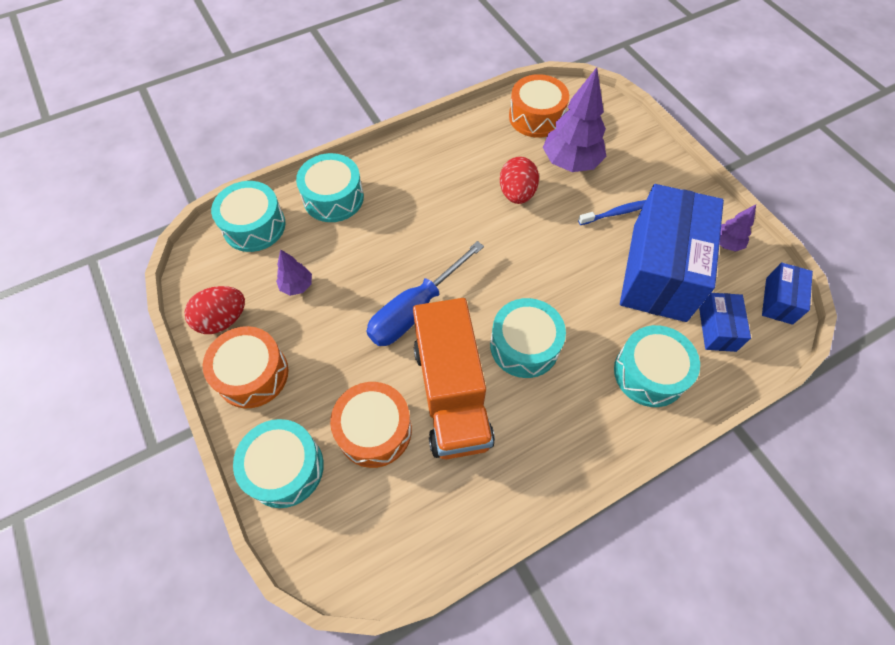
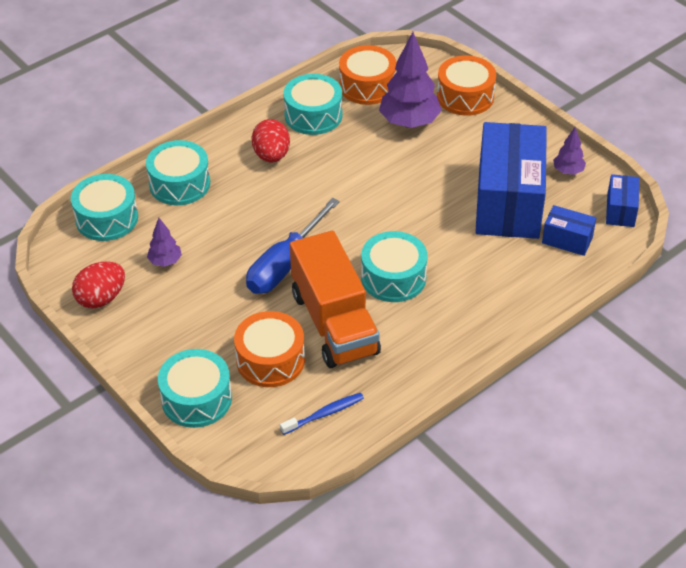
camera: 10 degrees left, 15 degrees down
(252, 374) = (144, 336): orange drum -> orange drum (465, 96)
(517, 193) = (361, 156): red egg -> red egg (271, 155)
(616, 213) = (461, 160): blue toothbrush -> blue toothbrush (324, 414)
(649, 373) = (510, 282): turquoise drum -> turquoise drum (313, 115)
(717, 329) = (567, 240): blue box -> blue box turned 60 degrees counterclockwise

